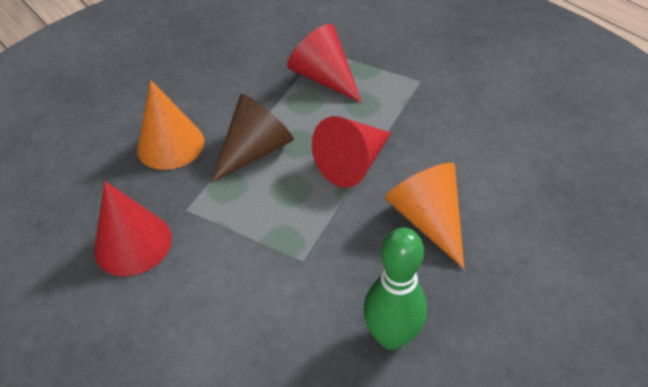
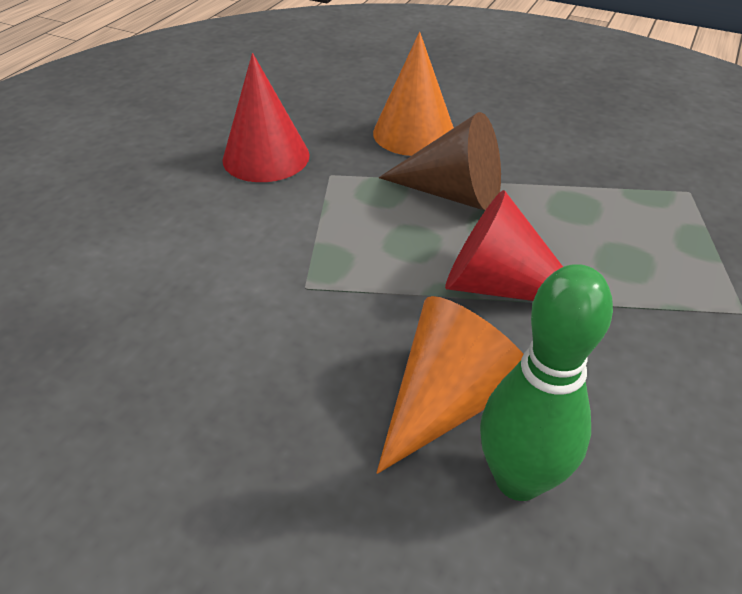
camera: 65 degrees right, 5 degrees down
(324, 78) = (638, 210): red cone -> none
(391, 336) = (217, 412): green bowling pin -> green bowling pin (518, 479)

